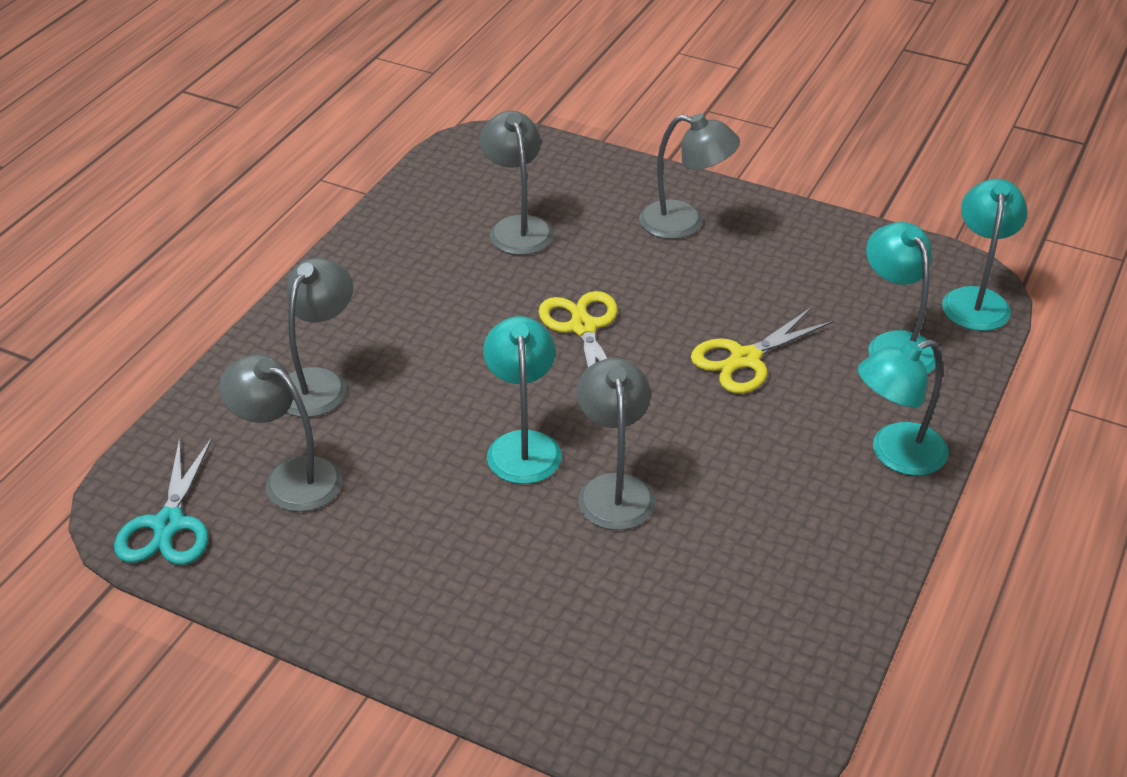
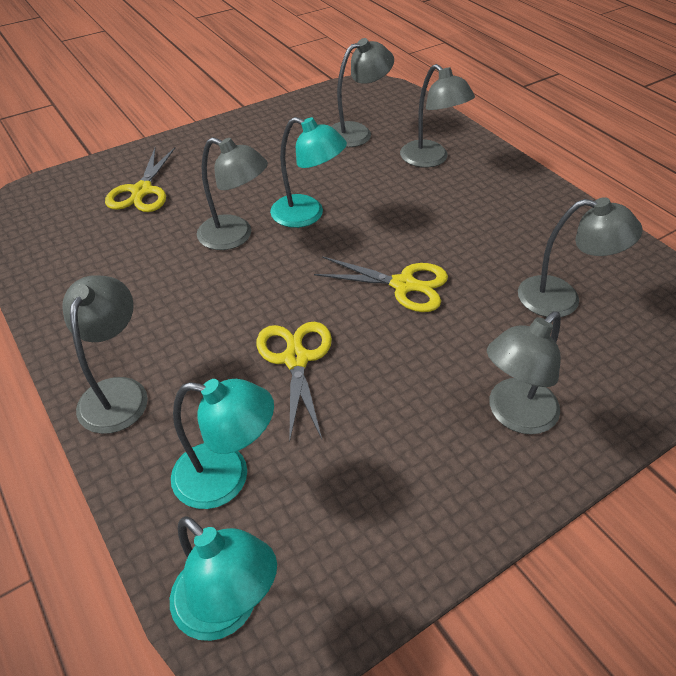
camera: 120 degrees right, 5 degrees up
(168, 525) = (355, 95): turquoise scissors -> none
(601, 637) = (142, 191): none -> yellow scissors
(895, 454) = (117, 392): turquoise lamp -> grey lamp

